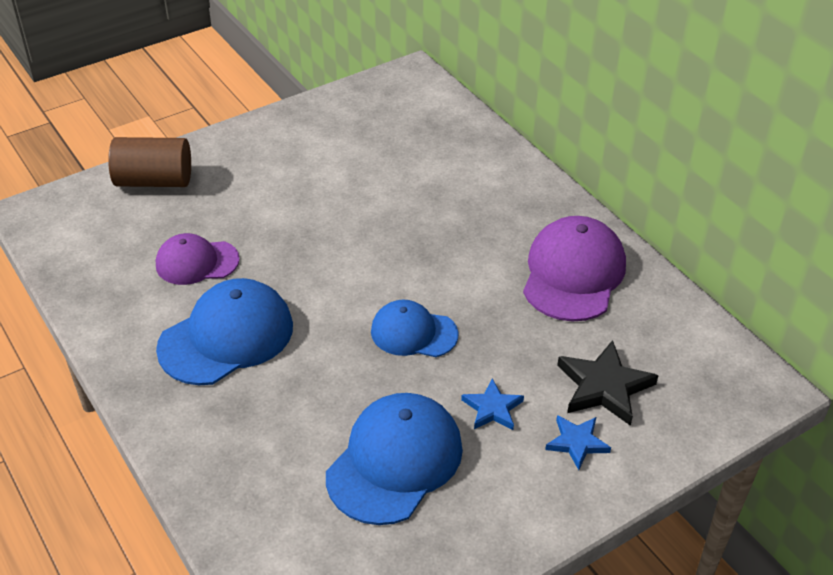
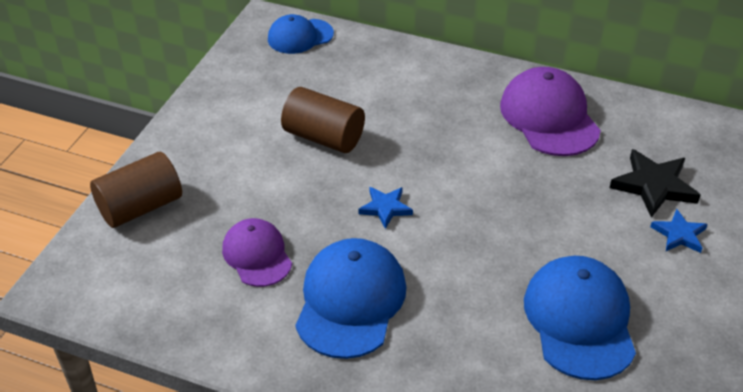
camera: 35 degrees left, 0 degrees up
(197, 262) = (257, 255): purple cap -> purple cap turned 105 degrees clockwise
(351, 194) = (323, 137): none -> brown cylinder
(413, 333) = (488, 218): blue cap -> blue cap (300, 36)
(492, 408) = (601, 242): blue star -> blue star (385, 208)

